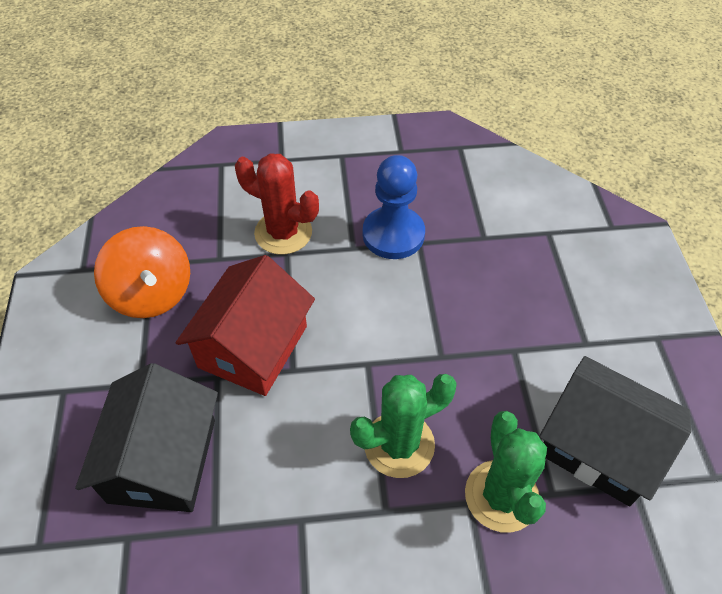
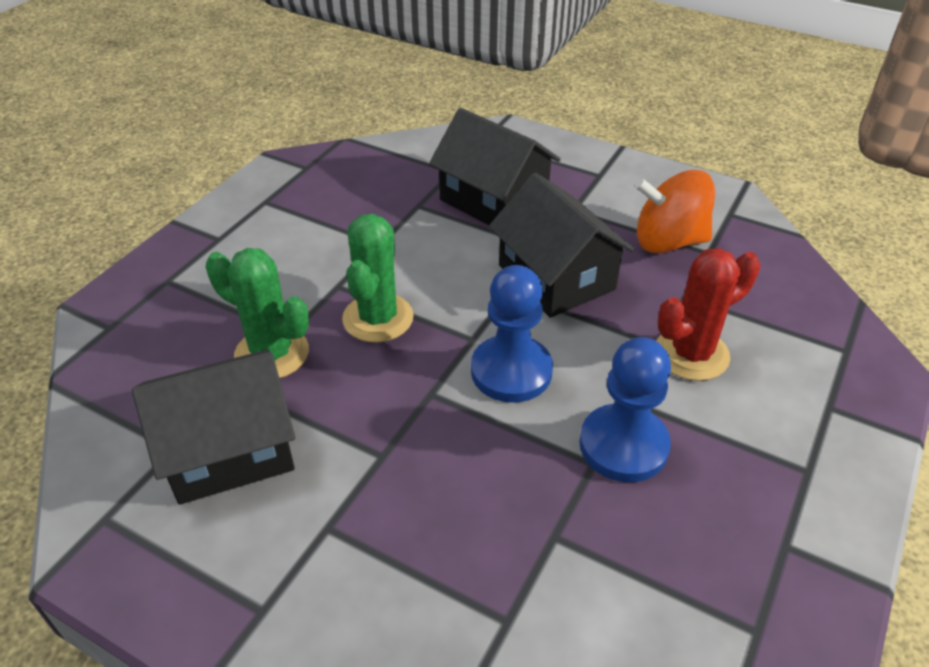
camera: 125 degrees right, 10 degrees down
(253, 346) = (556, 277): red house -> black house
(381, 321) = (511, 371): none -> blue pawn

